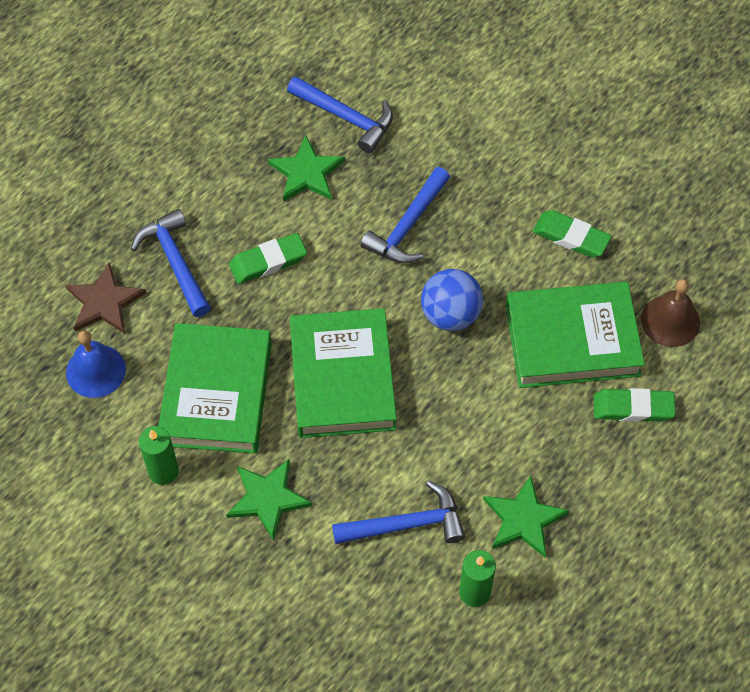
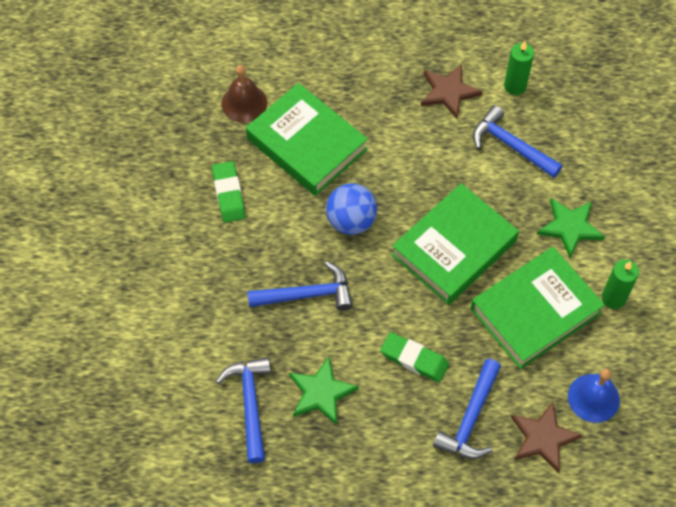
camera: 130 degrees left, 0 degrees up
(523, 519) = (448, 92): green star -> brown star
(633, 408) = (324, 85): green eraser -> none

